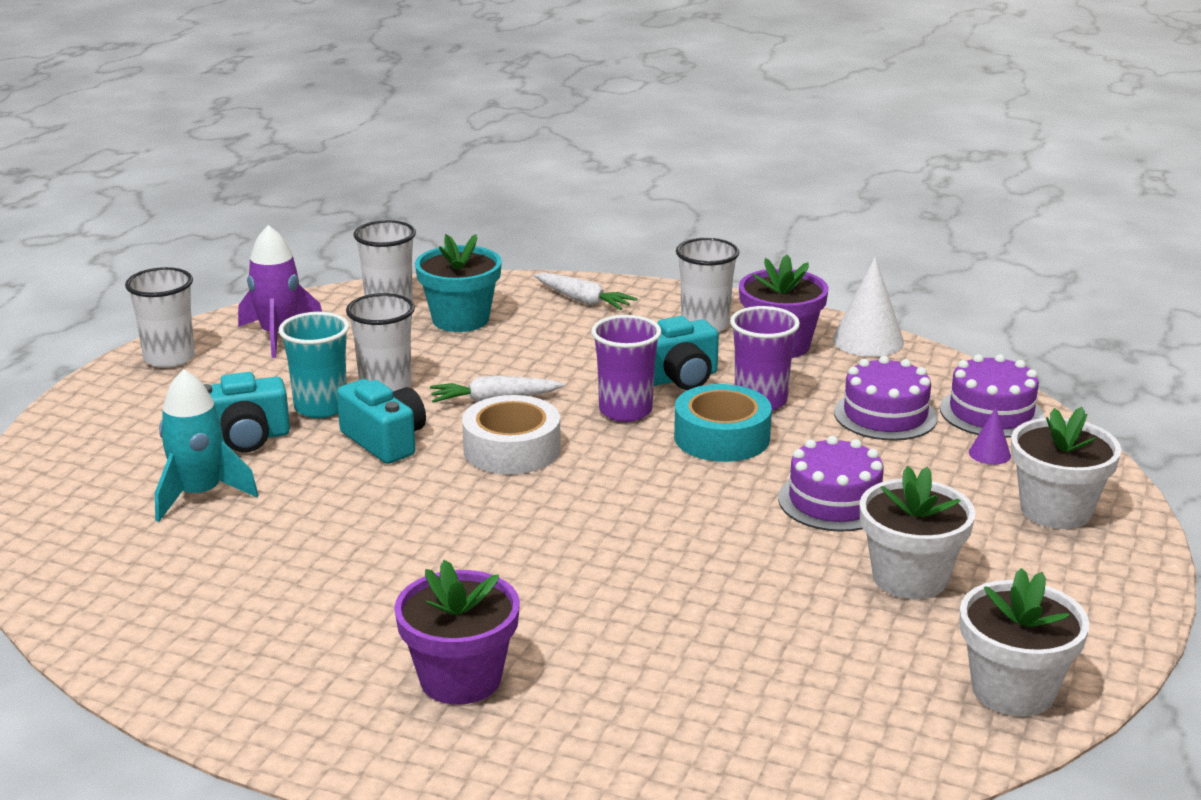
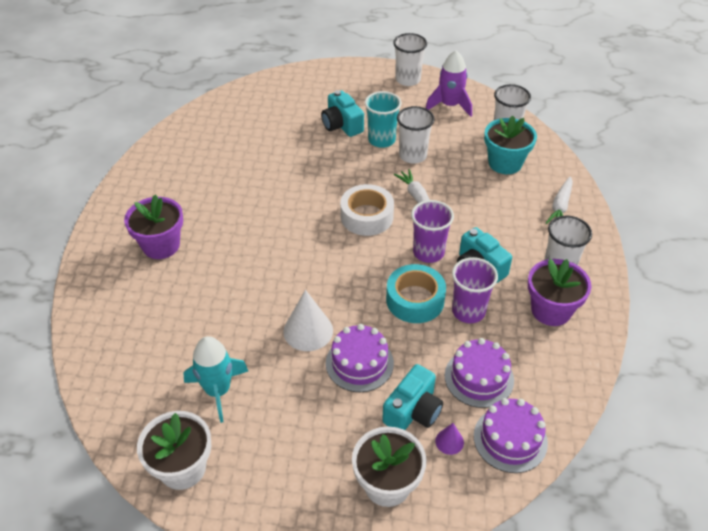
camera: 75 degrees right, 20 degrees up
(199, 495) = (287, 127): turquoise rocket -> turquoise rocket (218, 390)
(385, 441) = (357, 170): turquoise camera -> turquoise camera (413, 411)
(868, 340) = (585, 357): white cone -> white cone (308, 331)
(909, 578) = (285, 409): white flower pot -> none

